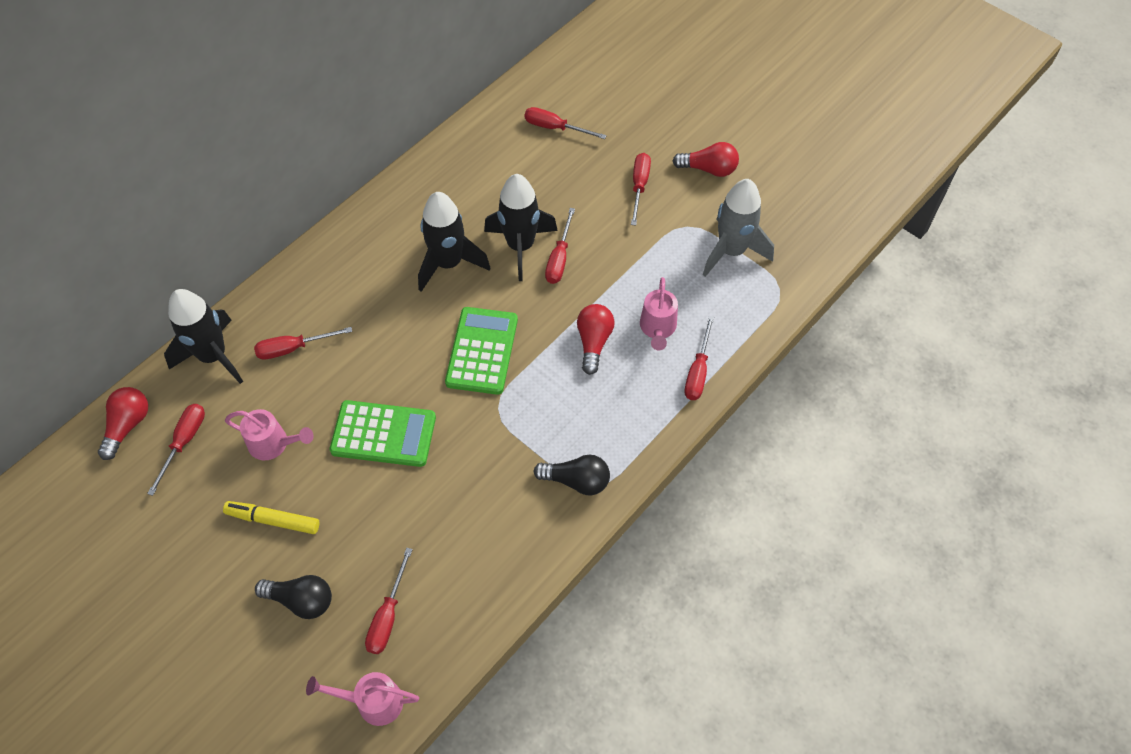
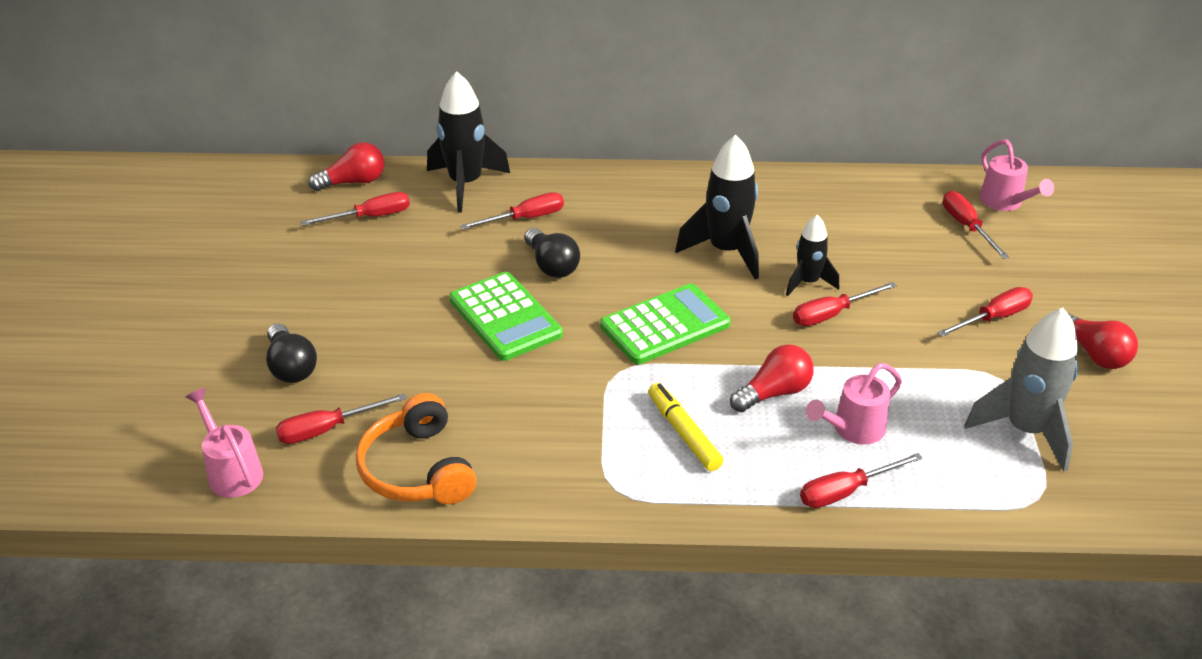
camera: 50 degrees right, 20 degrees down
(273, 444) = (422, 262): pink watering can -> pink watering can (1005, 202)
(273, 520) = (351, 305): yellow marker -> yellow marker (684, 433)
(293, 348) = (525, 218): red screwdriver -> red screwdriver turned 120 degrees clockwise
(476, 584) = (418, 469): none -> orange headphones
(520, 246) = (808, 282): black rocket -> black rocket, size x0.59
(576, 481) = (606, 474): black light bulb -> black light bulb (551, 265)

